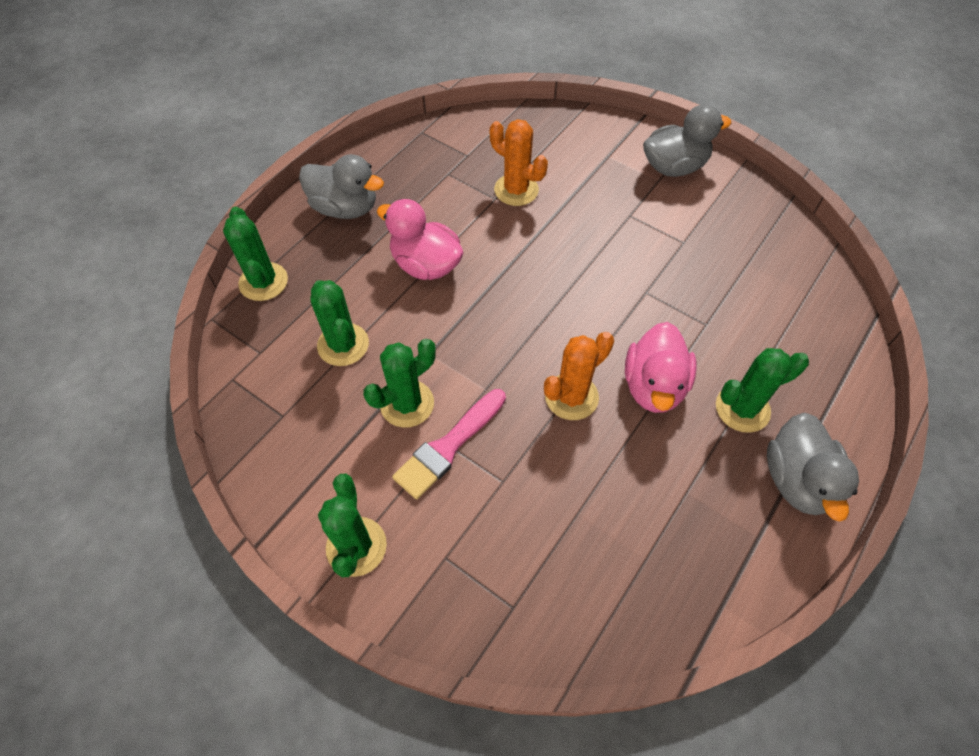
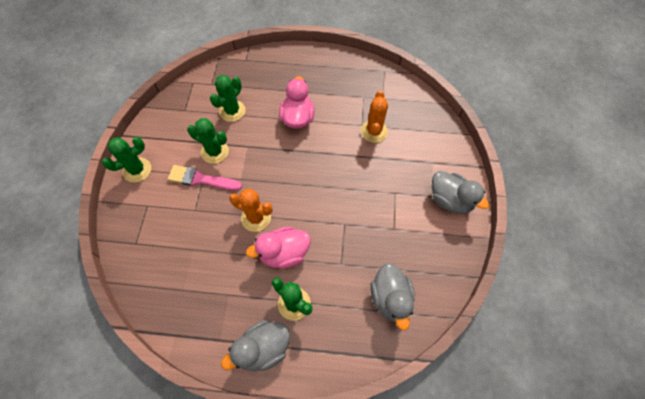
camera: 60 degrees right, 5 degrees up
(263, 282) = (248, 63): green cactus -> none
(345, 208) = (310, 68): grey duck -> grey duck (390, 299)

